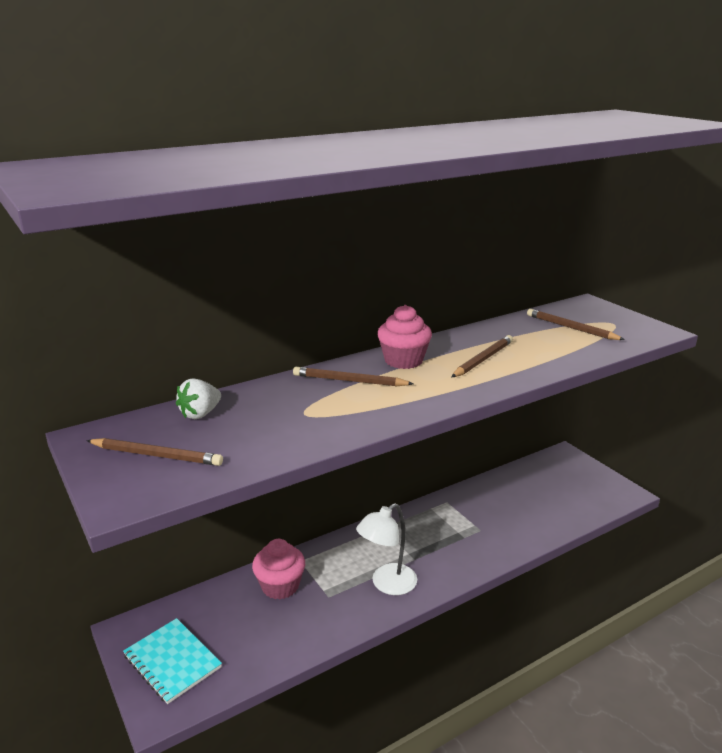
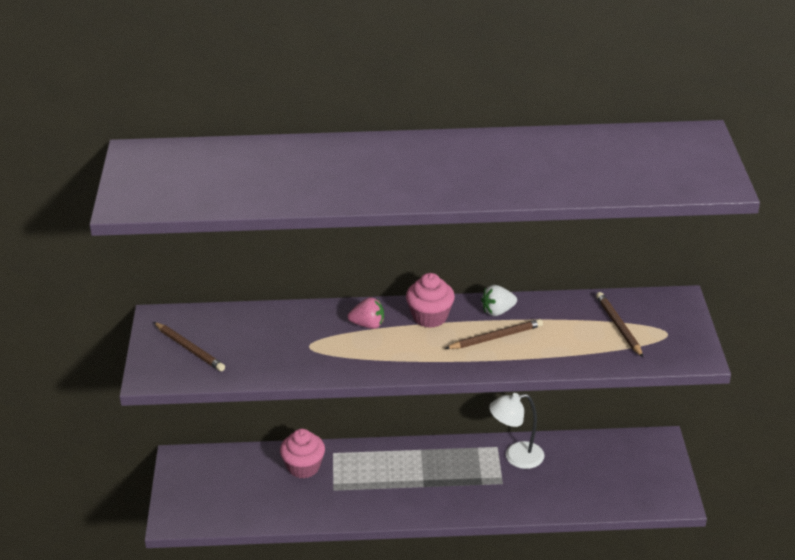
camera: 30 degrees right, 10 degrees up
(172, 661) = (196, 492): turquoise notebook -> none
(200, 414) = (240, 322): white strawberry -> white strawberry (497, 311)
(349, 381) = (368, 325): brown pencil -> pink strawberry
(387, 584) = (384, 498): white lamp -> white lamp (516, 457)

